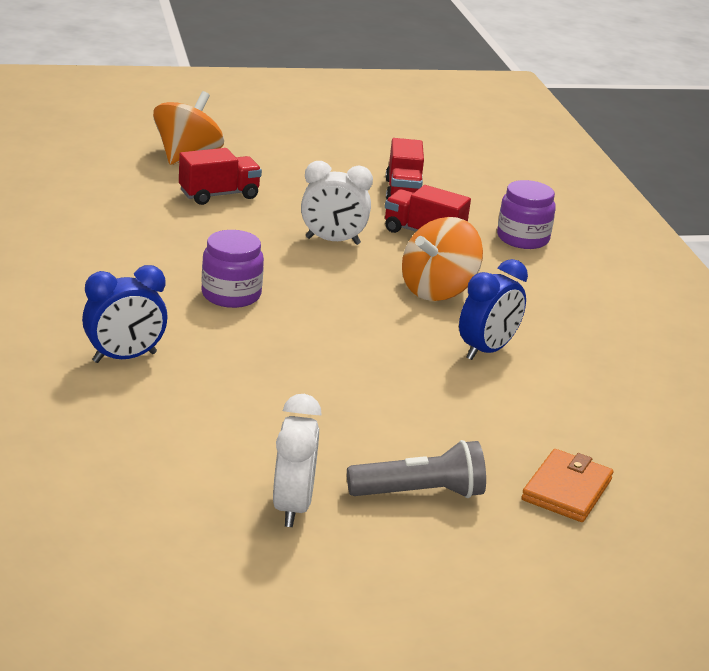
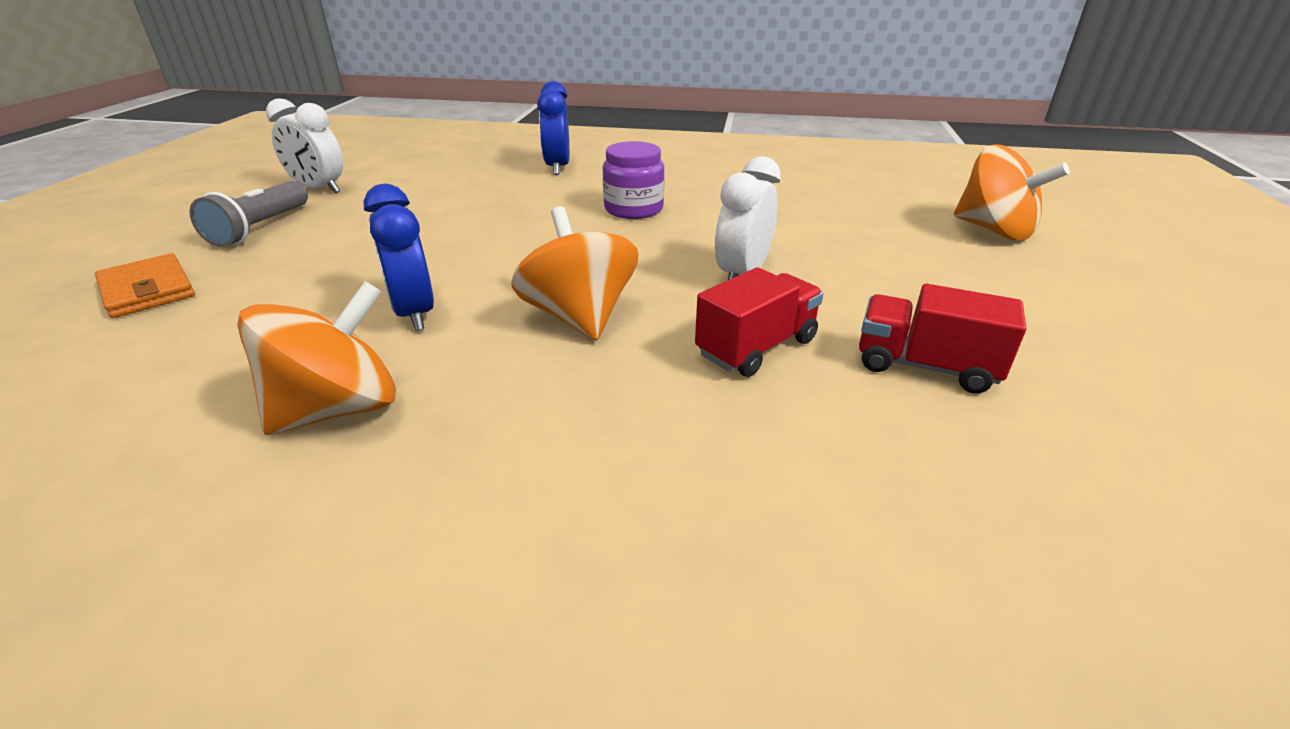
camera: 115 degrees right, 5 degrees up
(219, 195) = (876, 232): red truck -> none
(522, 238) = (721, 456): purple jar -> none
(592, 343) = (339, 408): none -> orange spinning top

